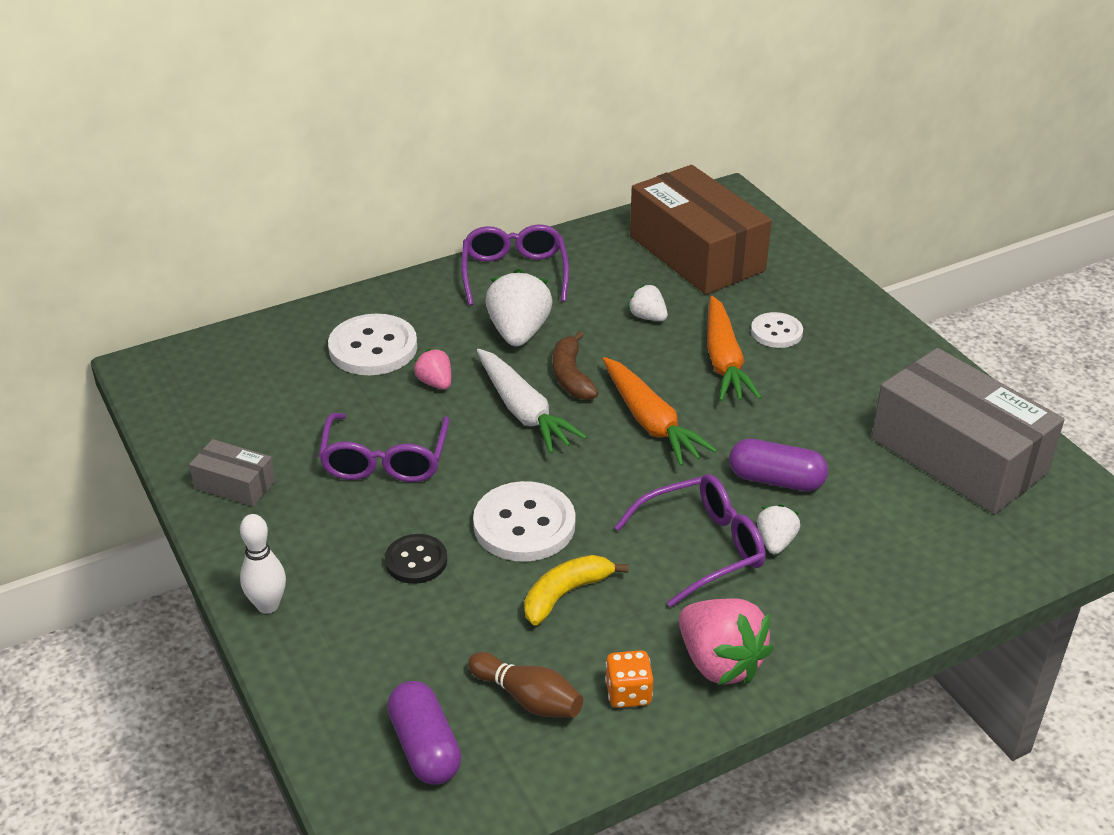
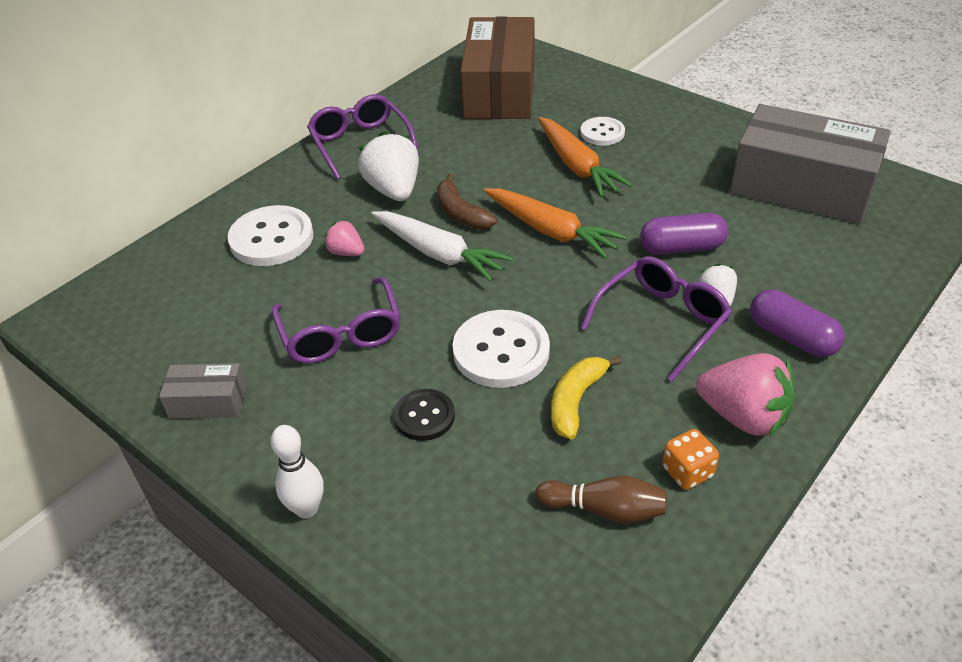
camera: 20 degrees left, 5 degrees up
(425, 747) = (541, 594): purple capsule -> purple capsule (792, 337)
(647, 317) = (493, 149): white strawberry -> none
(696, 253) = (500, 90): brown box -> brown box turned 60 degrees clockwise

